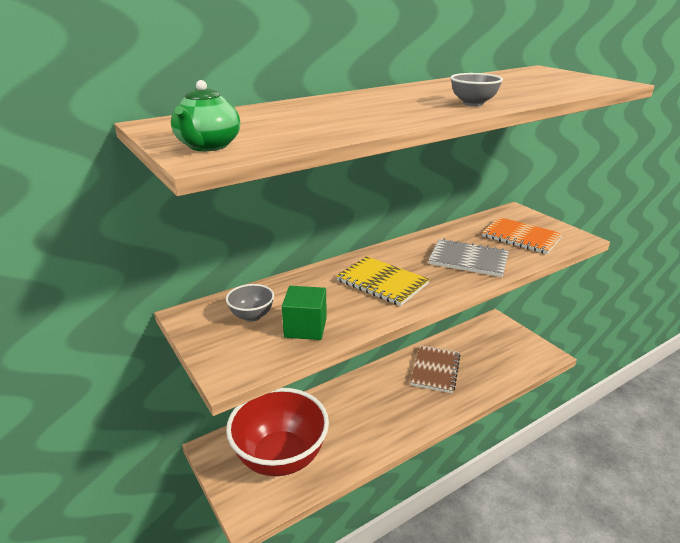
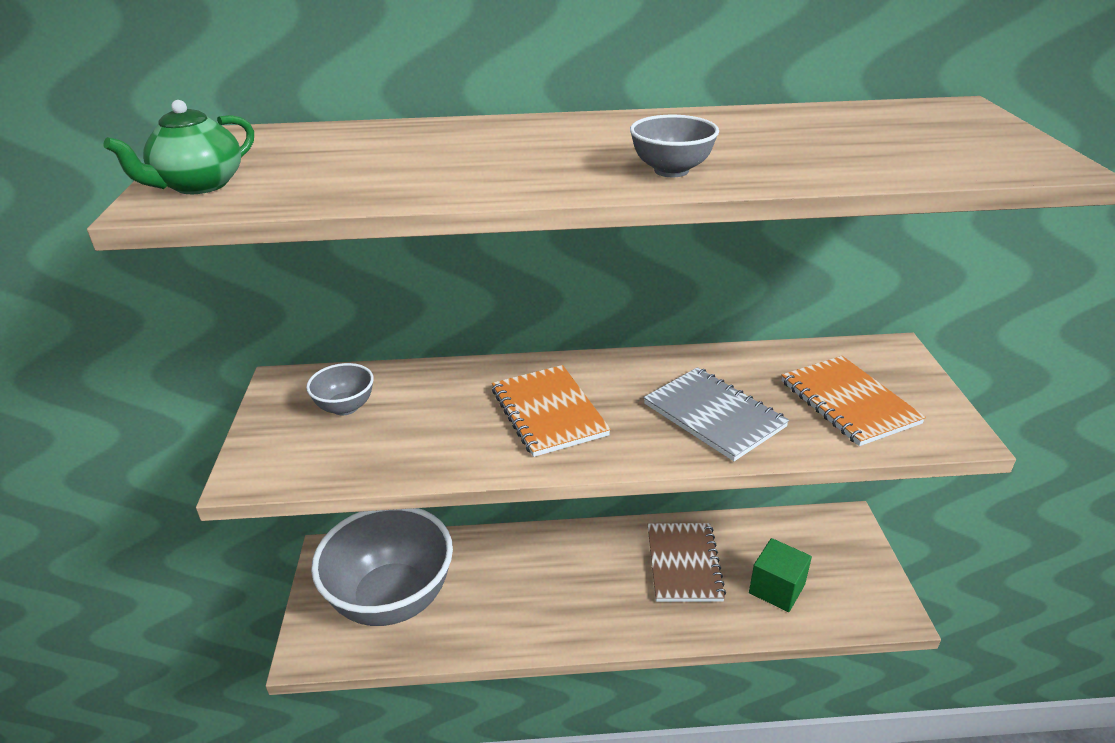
camera: 30 degrees right, 5 degrees up
(280, 457) = (392, 599): red bowl -> grey bowl
(305, 328) = (386, 446): green cube -> green cube (776, 588)
(382, 282) = (548, 412): yellow notebook -> orange notebook
(435, 370) = (683, 564): brown notebook -> brown notebook turned 45 degrees counterclockwise

